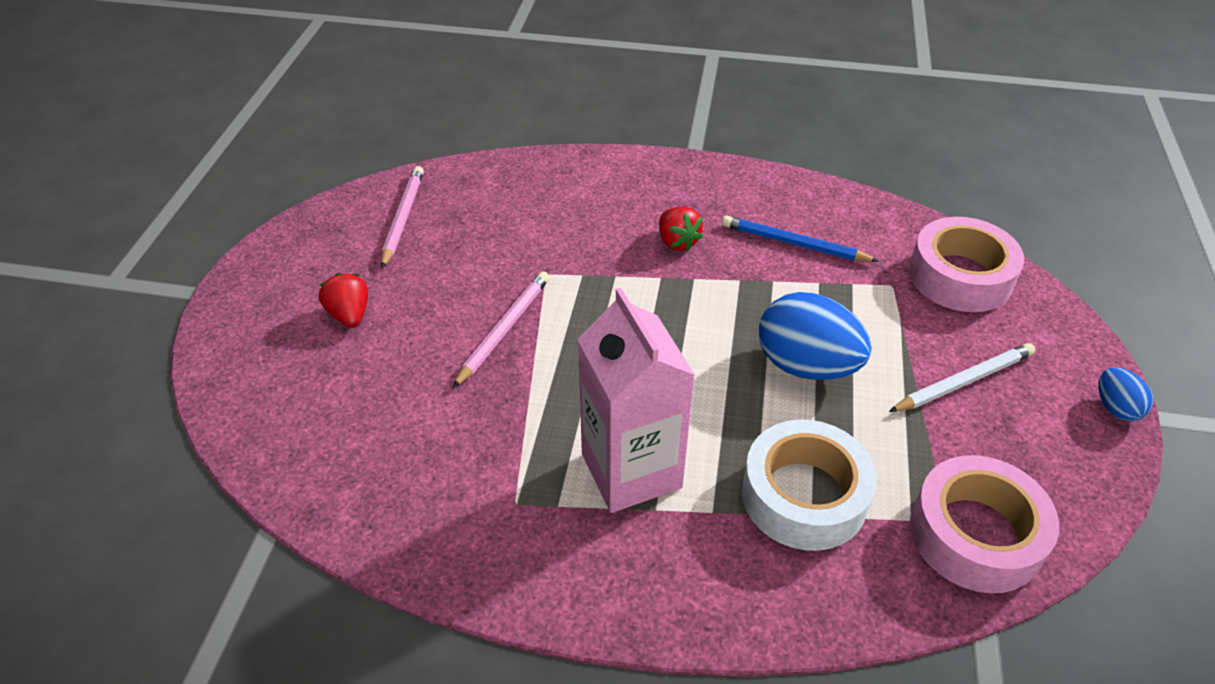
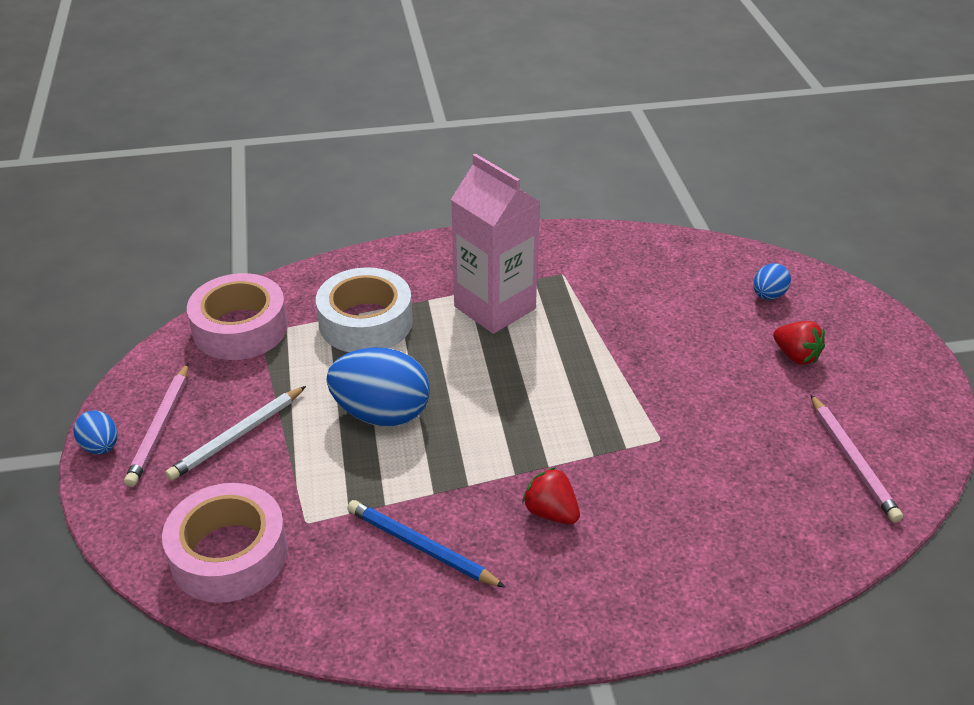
camera: 160 degrees right, 5 degrees down
(300, 393) = (768, 295): none -> blue egg
(504, 330) = (658, 377): pink pencil -> pink pencil (160, 427)
(794, 243) = (421, 547): blue pencil -> blue pencil turned 150 degrees counterclockwise

